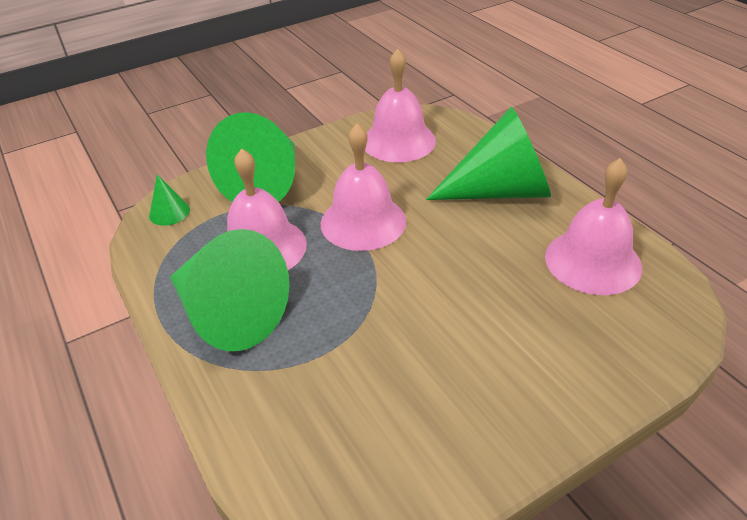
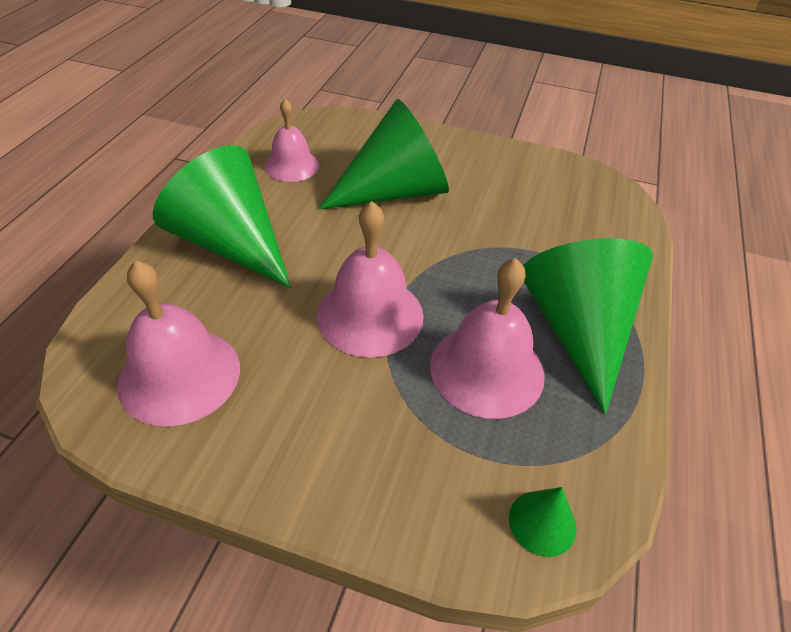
camera: 135 degrees left, 5 degrees up
(267, 183) = (386, 456): green cone -> green cone (394, 192)
(593, 261) = (291, 165): pink bell -> pink bell, size x0.65

